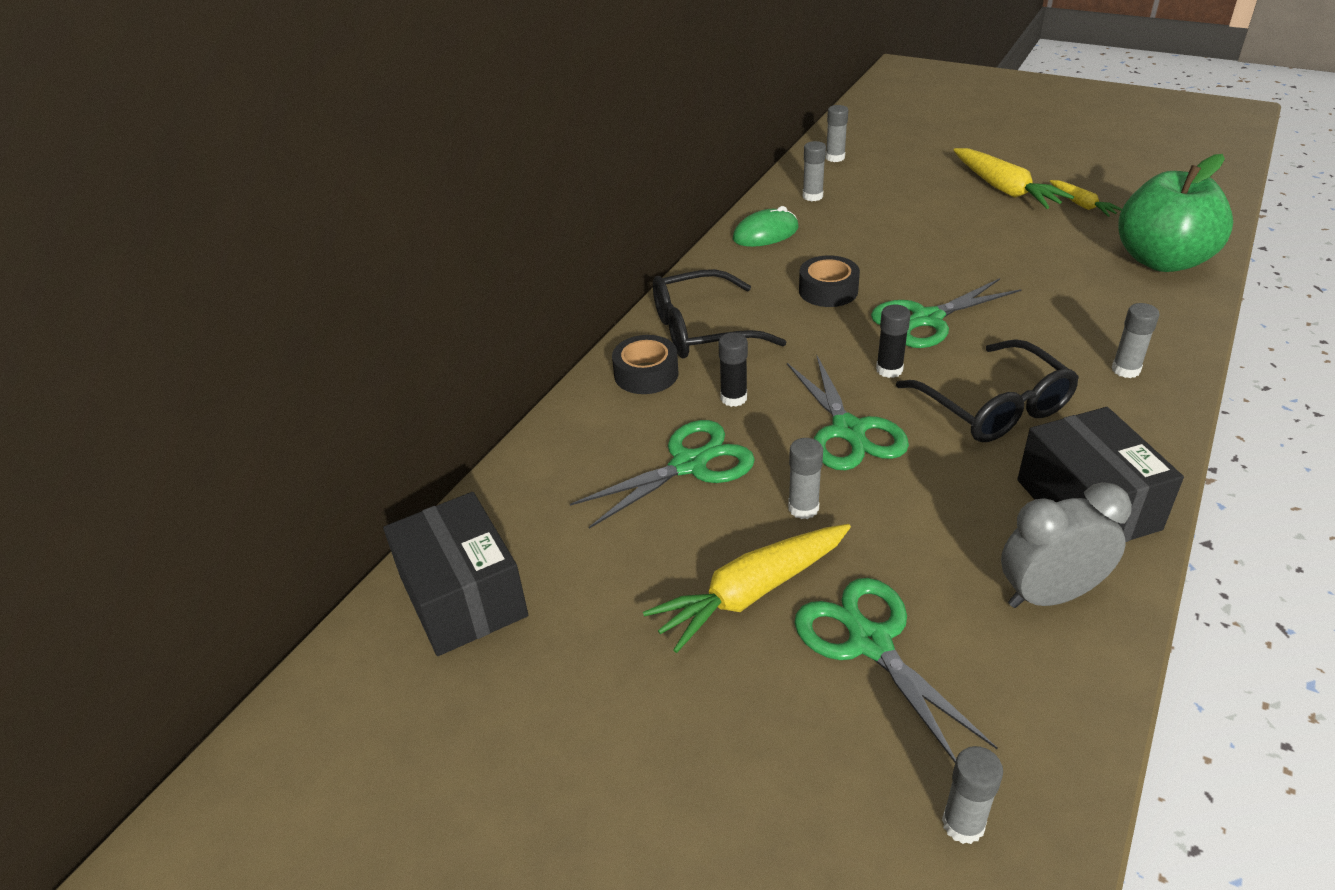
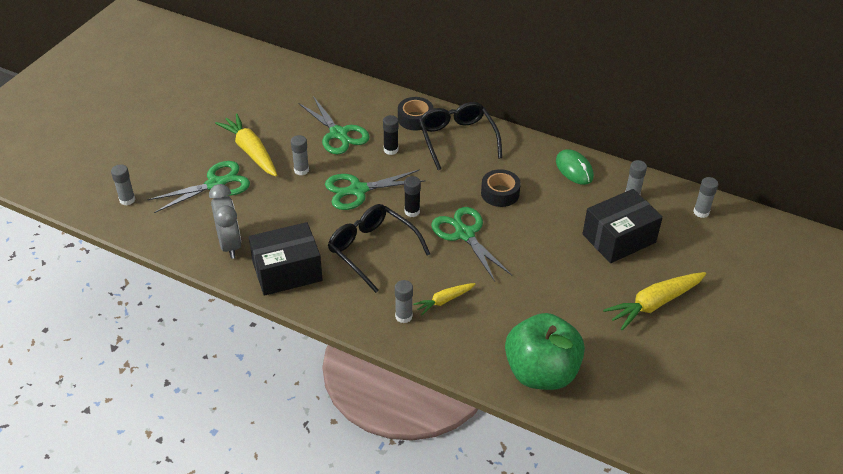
camera: 85 degrees right, 5 degrees up
(463, 596) = (265, 73): black box -> black box (619, 238)
(994, 407) = (372, 250): black glasses -> black glasses turned 75 degrees clockwise
(1081, 205) = (630, 346): yellow carrot -> yellow carrot (444, 301)

